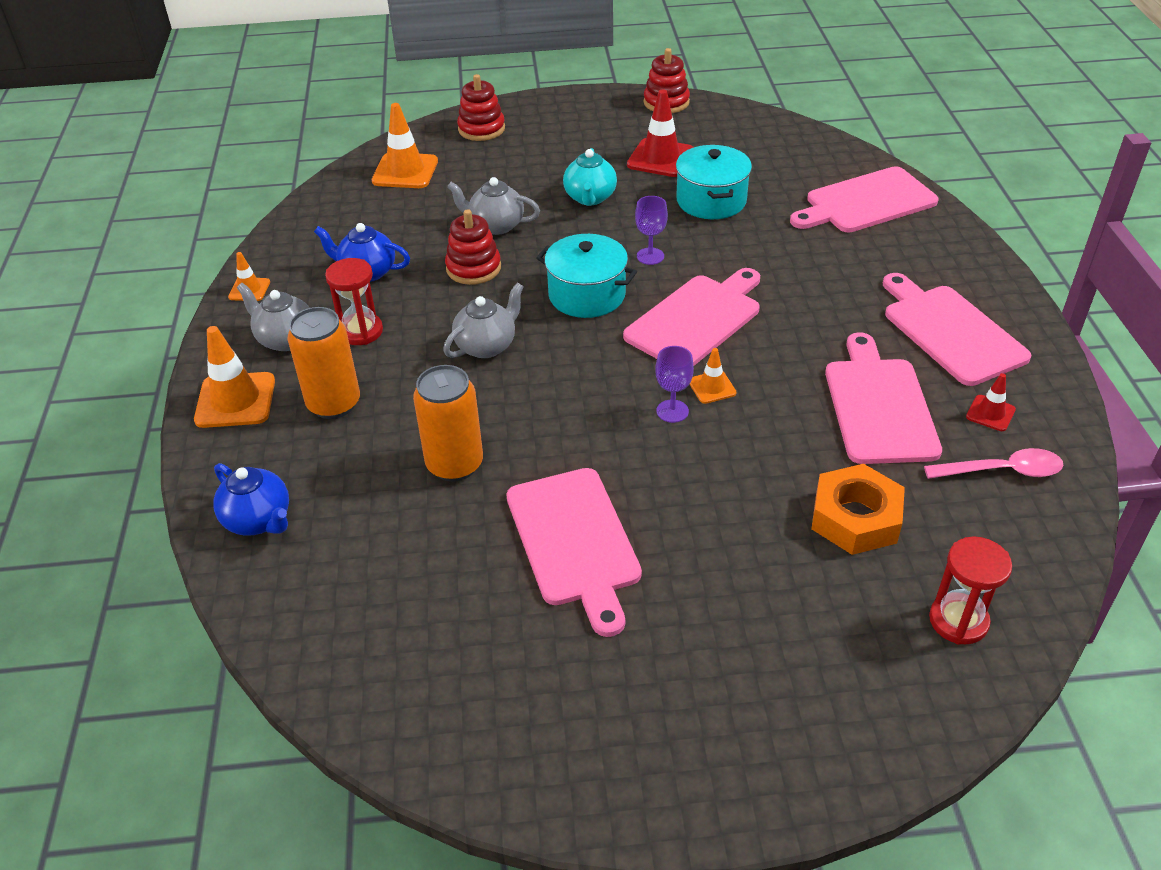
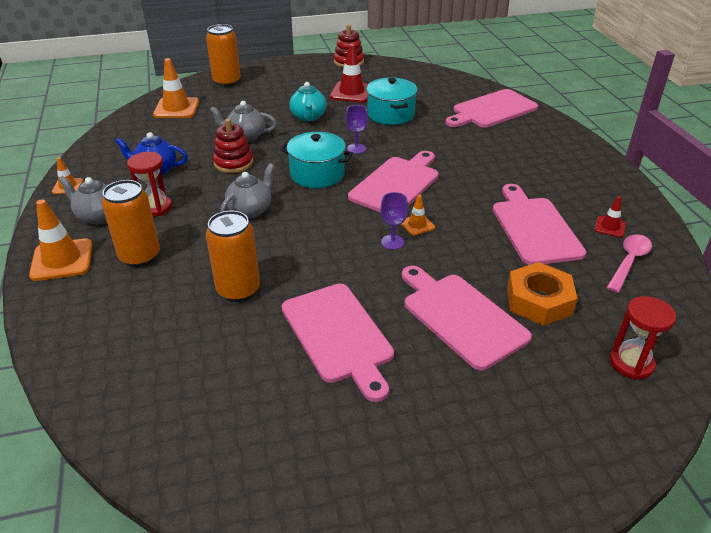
camera: 10 degrees left, 5 degrees down
(259, 520) = (87, 343): blue teapot -> none
(481, 129) = (227, 82): red stacking toy -> orange can
(950, 331) = (568, 180): pink cutting board -> pink cutting board (461, 317)
(1001, 471) = (629, 262): pink spoon -> pink spoon turned 45 degrees counterclockwise

